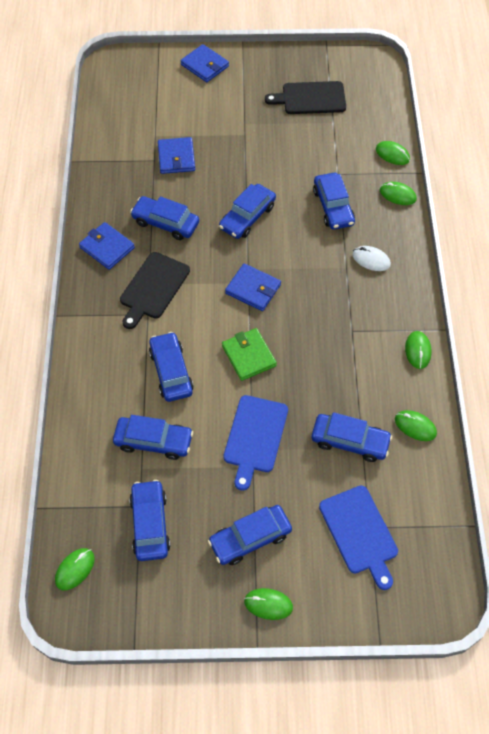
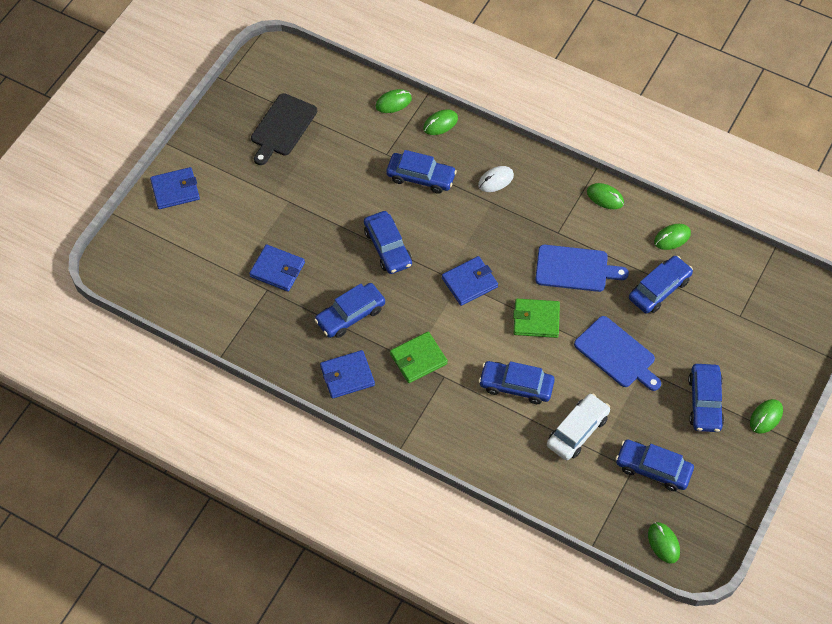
camera: 60 degrees left, 0 degrees up
(153, 288) = (418, 359): black cutting board -> green wallet
(153, 441) = (577, 431): blue car -> white car
(360, 533) = (741, 325): blue cutting board -> blue cutting board (575, 269)

